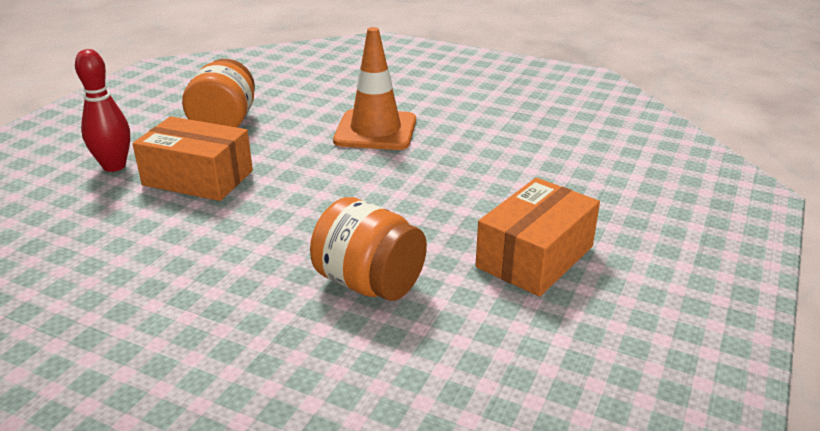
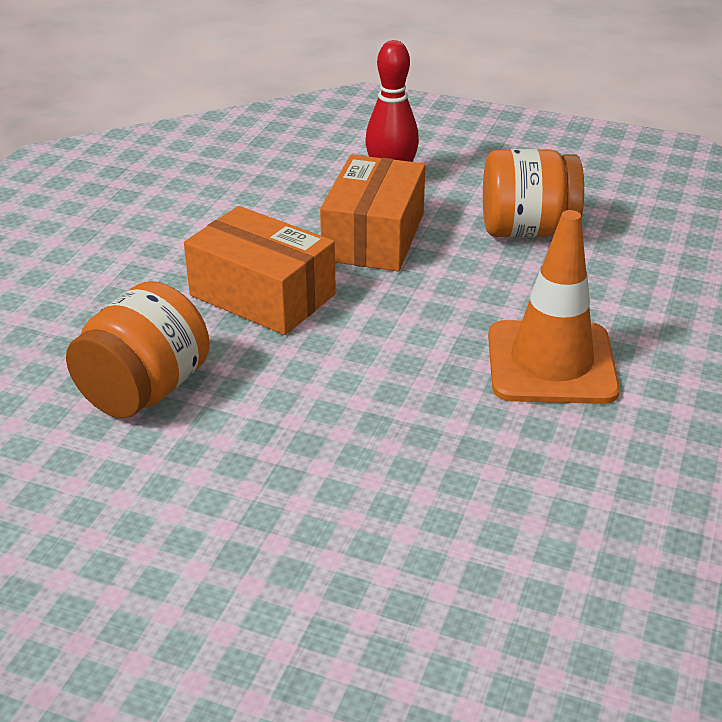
camera: 85 degrees right, 5 degrees up
(535, 257) = (194, 543): orange box -> orange box (262, 295)

